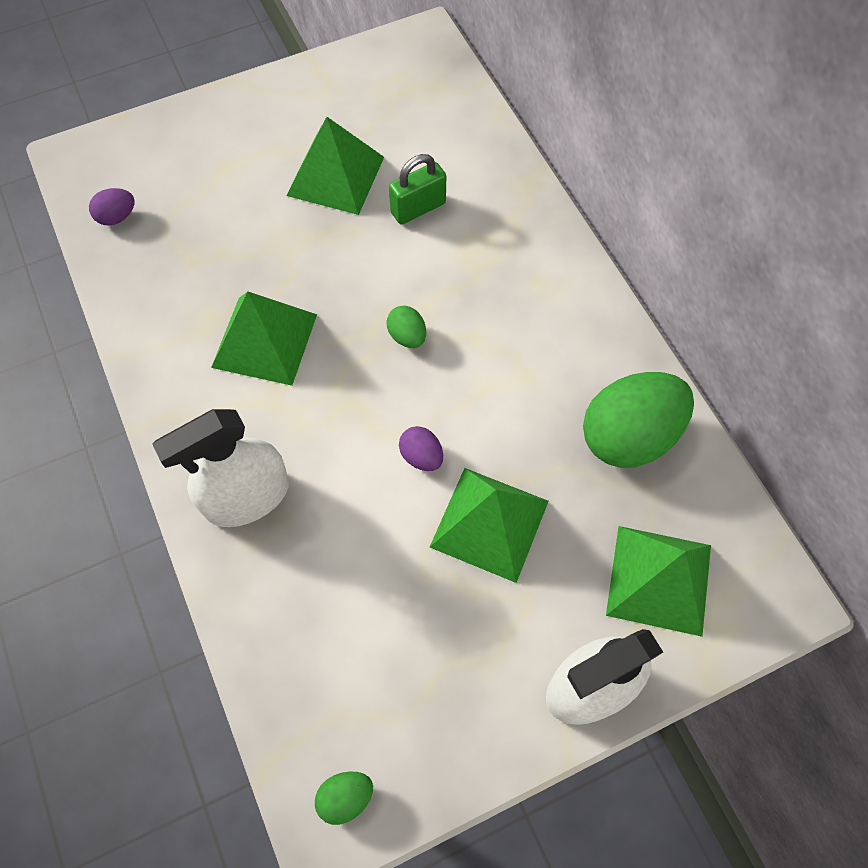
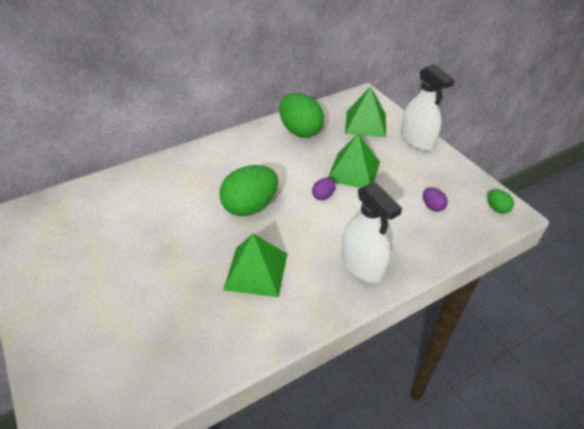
camera: 95 degrees left, 20 degrees down
(117, 217) = (142, 385): purple egg -> purple egg (432, 206)
(335, 176) = (125, 250): green pyramid -> none
(407, 336) = (250, 206): green egg -> green egg, size x2.23
(418, 208) = (158, 208): green padlock -> none

